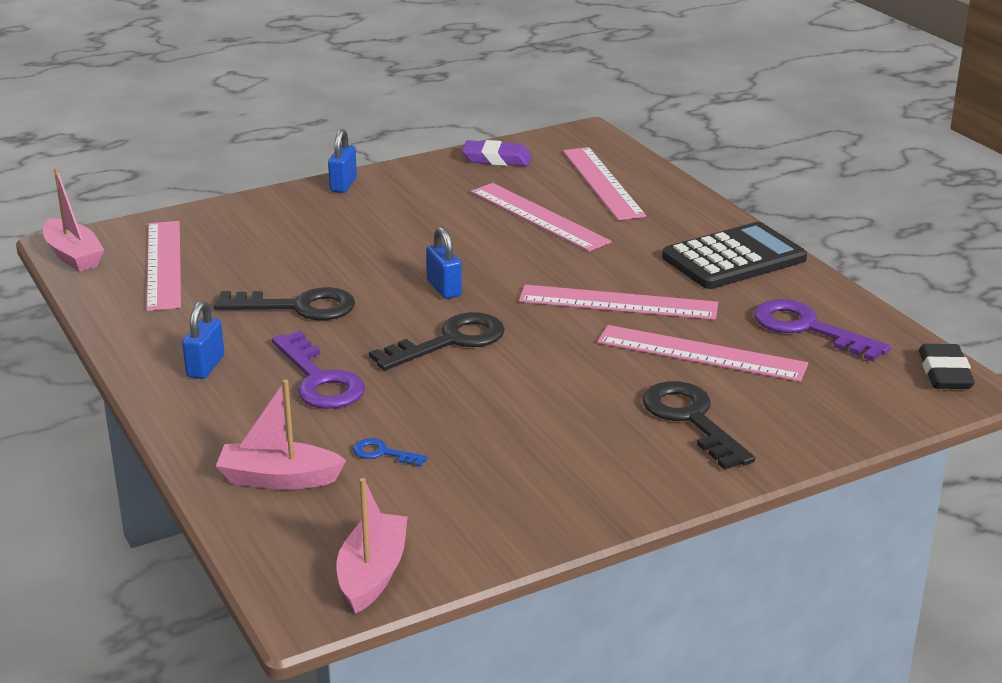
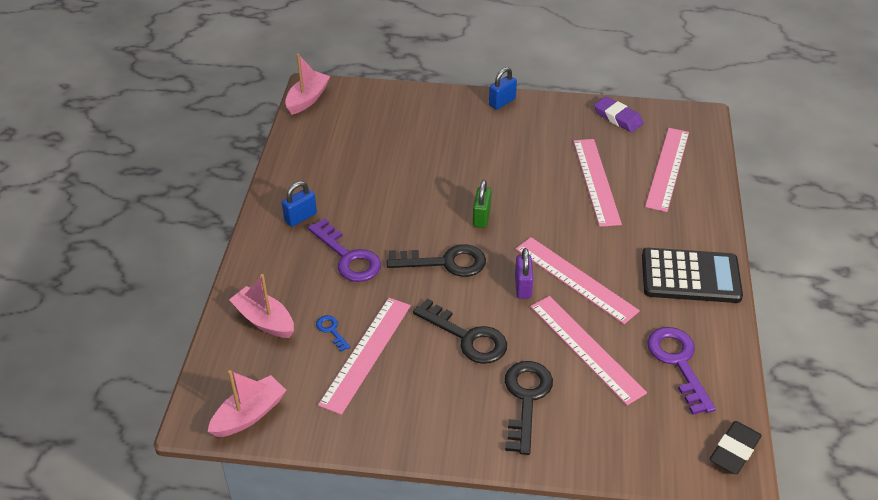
camera: 35 degrees right, 15 degrees up
(73, 256) = (307, 99): pink boat -> pink boat turned 150 degrees counterclockwise
(164, 264) = (347, 126): pink ruler -> pink ruler (366, 354)
(298, 307) = (387, 194): black key -> black key (467, 337)
(319, 380) = (348, 257): purple key -> purple key turned 45 degrees counterclockwise
(444, 288) = (481, 217): blue padlock -> green padlock
(567, 329) = (523, 286): none -> purple padlock

